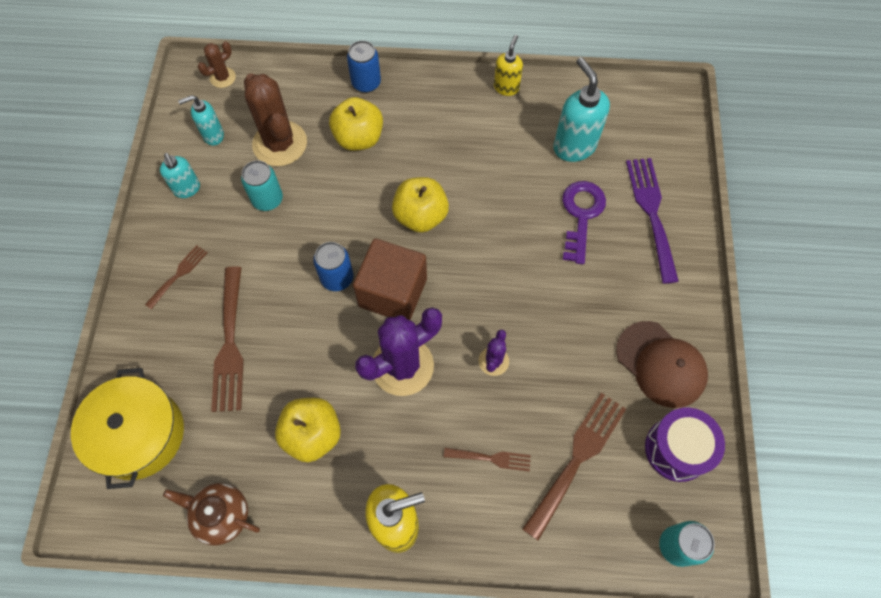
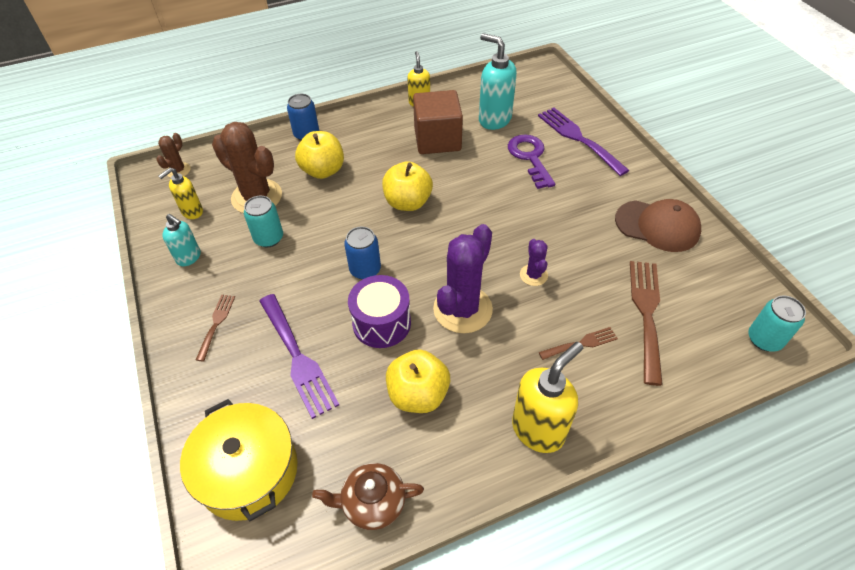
camera: 25 degrees left, 15 degrees down
(213, 135) = (192, 212): turquoise soap dispenser -> yellow soap dispenser
(230, 345) = (298, 358): brown fork -> purple fork
(393, 292) = (419, 261): brown cube -> brown cube (437, 139)
(676, 449) = (711, 275): purple drum -> purple drum (381, 323)

